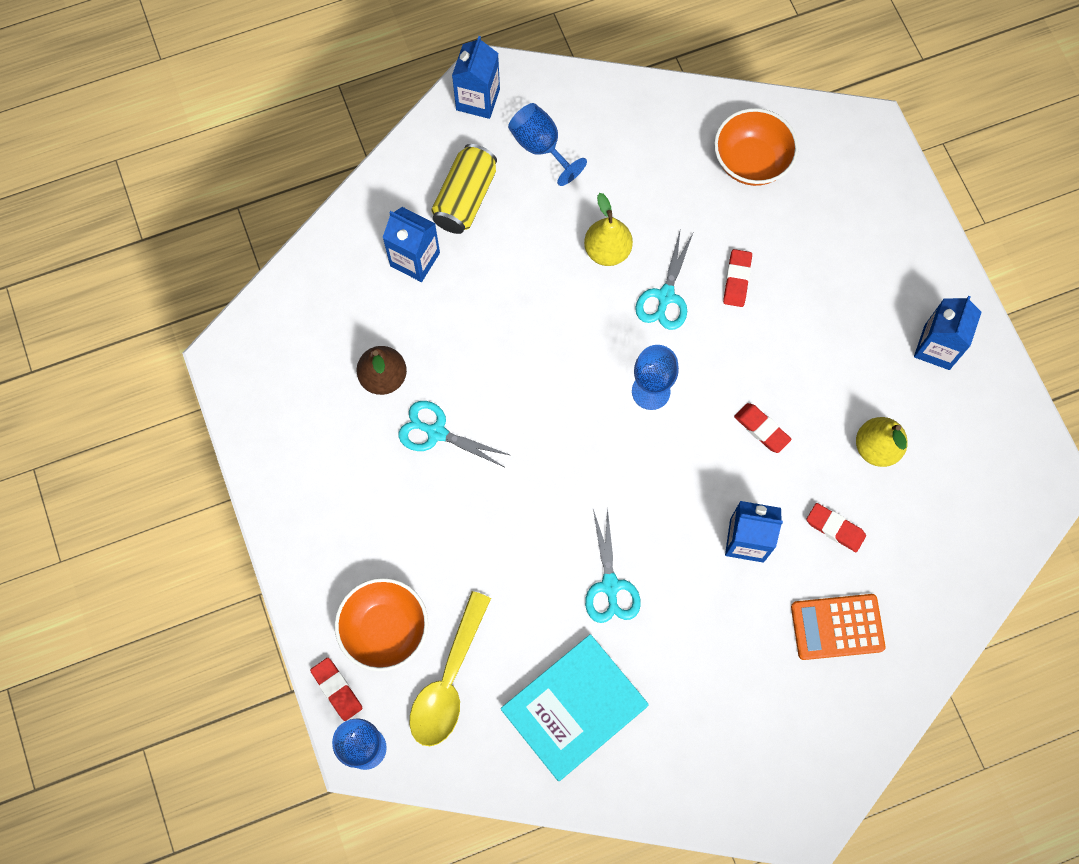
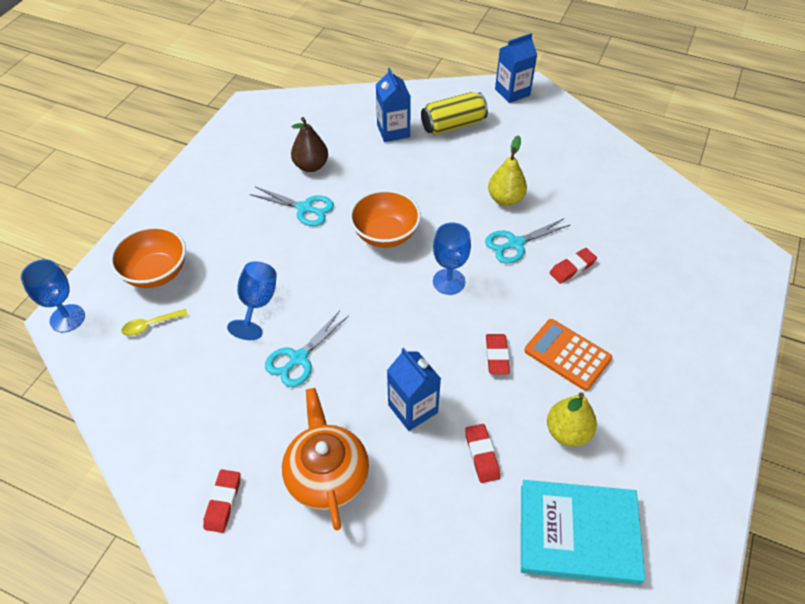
camera: 45 degrees right, 20 degrees down
(337, 689) = (95, 278): red eraser -> red eraser (223, 502)
(436, 432) = (304, 208): turquoise scissors -> turquoise scissors turned 135 degrees clockwise
(448, 681) = (150, 325): yellow spoon -> yellow spoon, size x0.49
(541, 147) = (523, 131): blue goblet -> blue goblet (257, 304)
(574, 708) = (193, 404): turquoise book -> turquoise book (578, 533)
(743, 657) = (327, 474): none -> orange teapot
(751, 162) = (649, 219): orange bowl -> orange bowl (385, 234)
(837, 627) = (412, 517): orange calculator -> orange calculator (567, 355)
(937, 347) = (682, 409): blue carton -> none

